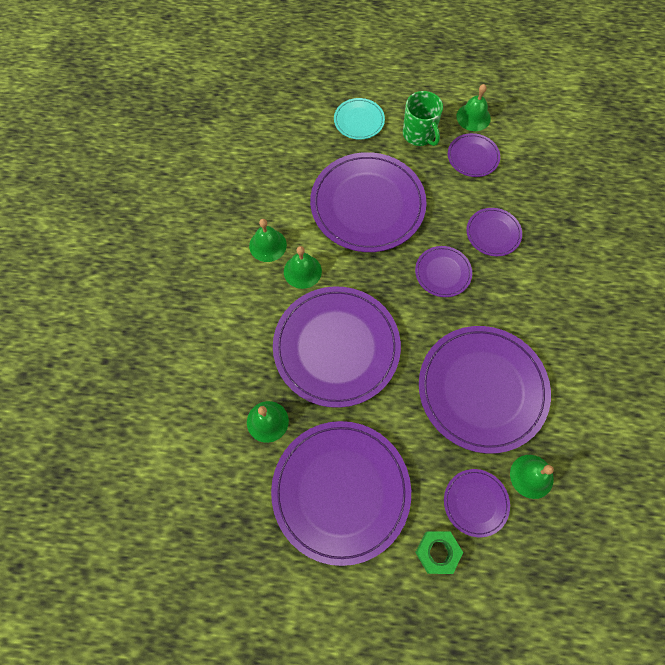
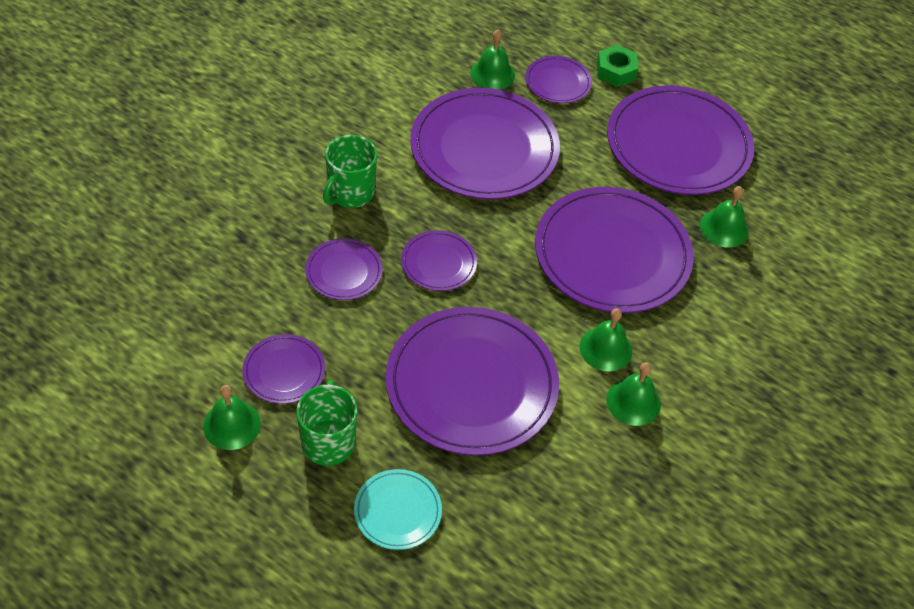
camera: 155 degrees left, 15 degrees down
(538, 293) = (350, 192): none -> green mug

